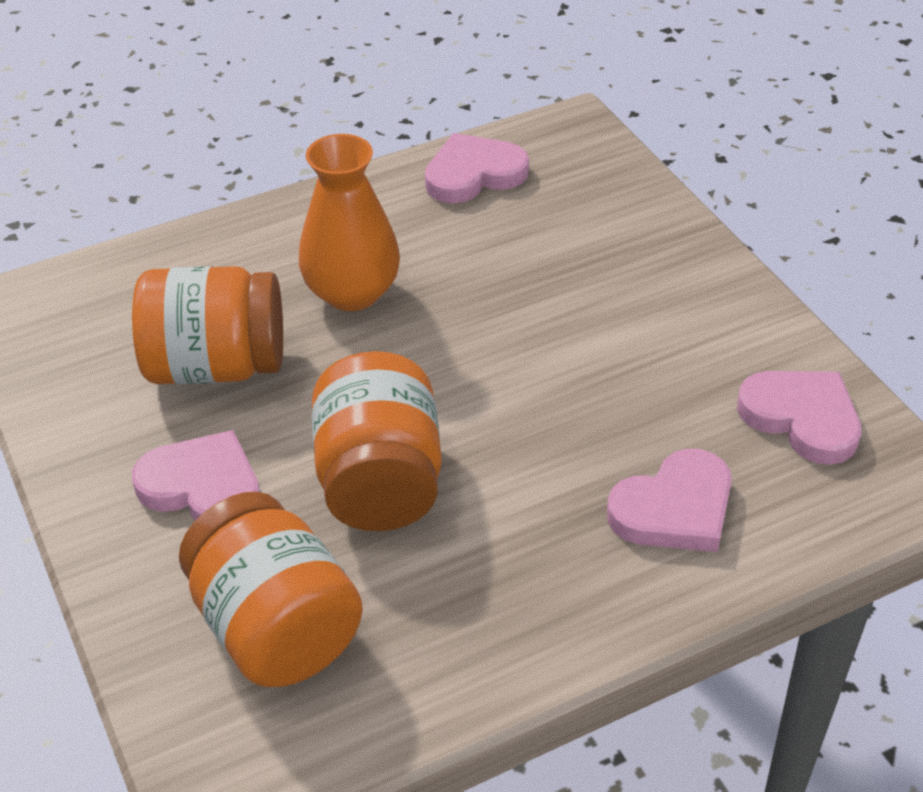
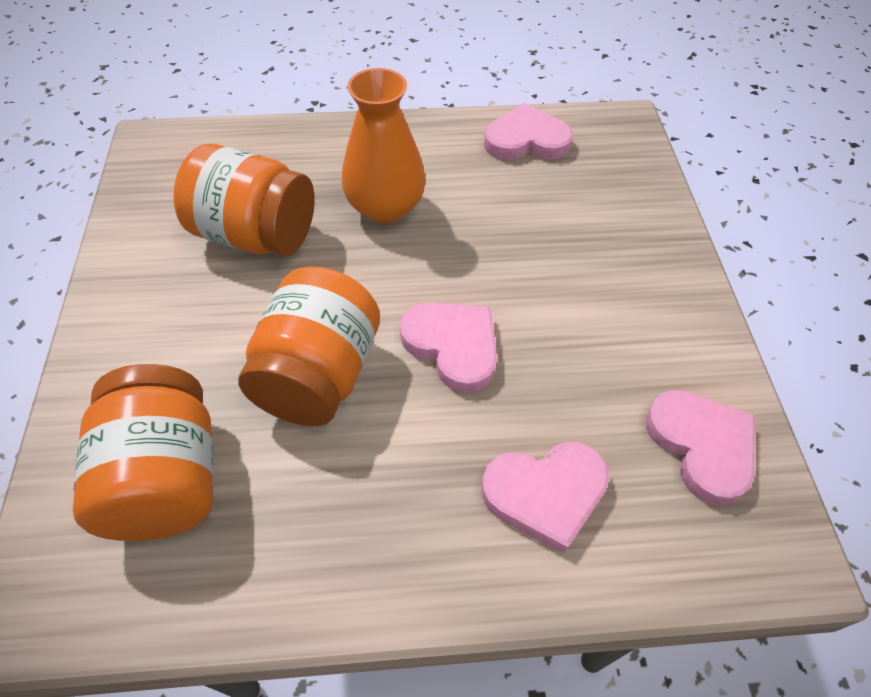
camera: 20 degrees right, 10 degrees up
(203, 487) = (187, 331): pink heart -> pink heart (453, 346)

